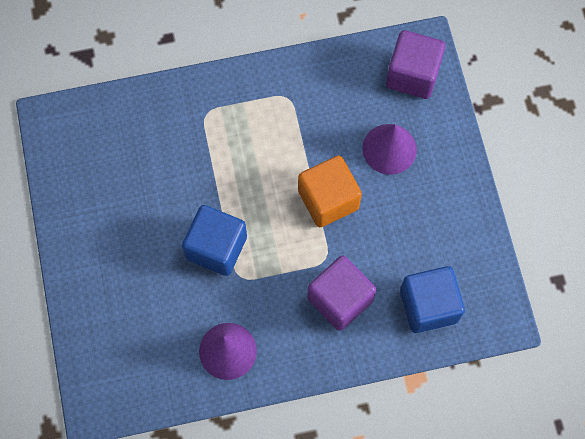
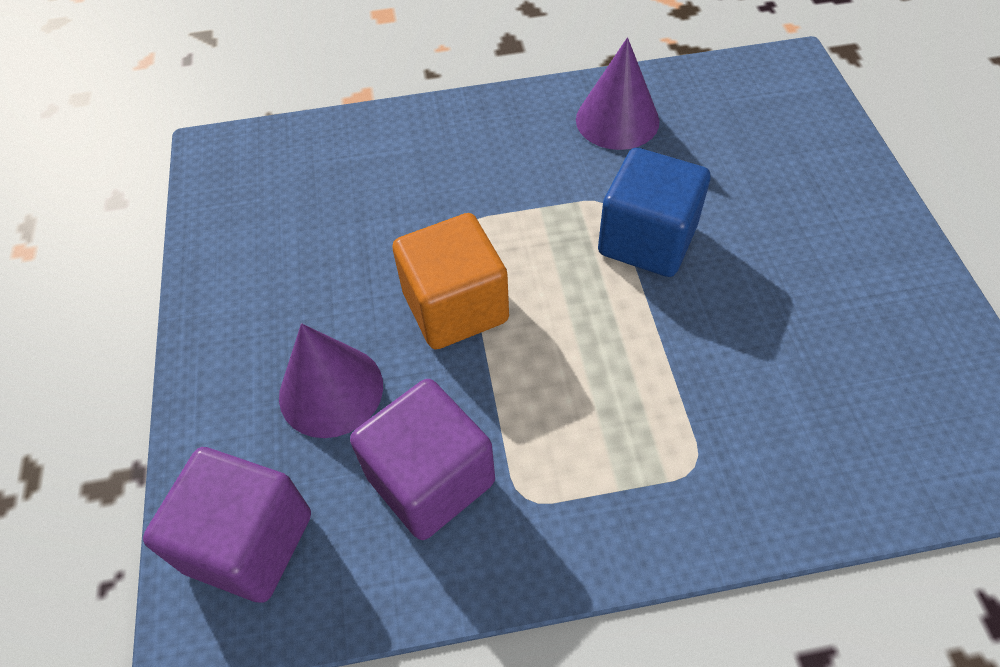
camera: 175 degrees left, 15 degrees down
(340, 299) = (450, 175): purple cube -> purple cube (430, 479)
(428, 306) = (319, 167): blue cube -> none

